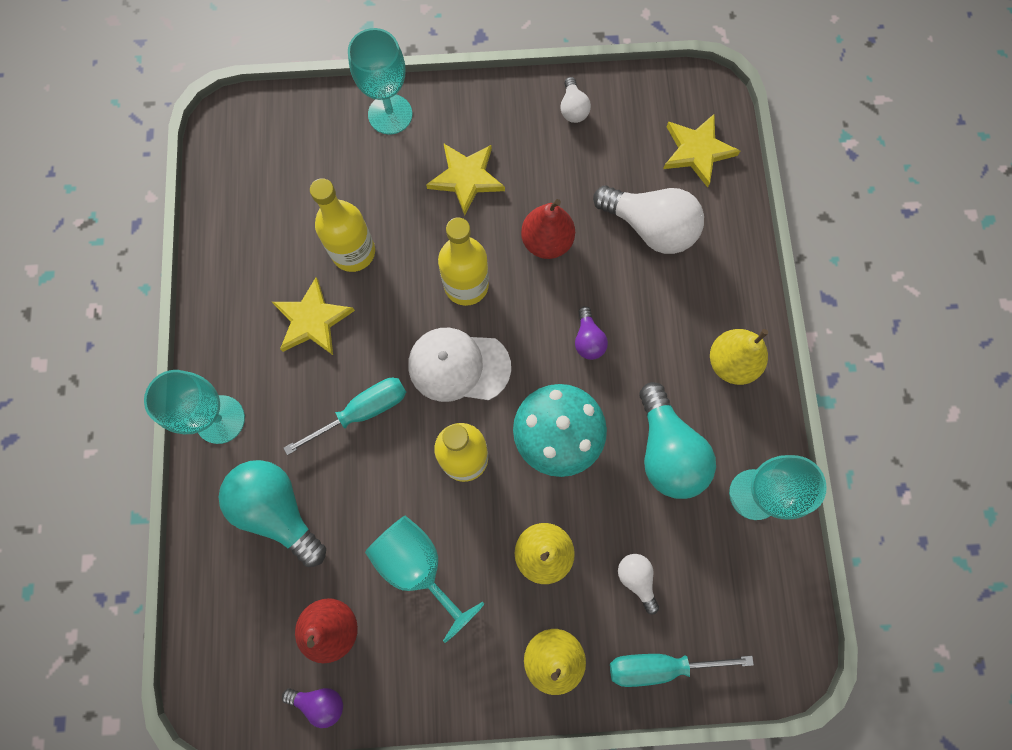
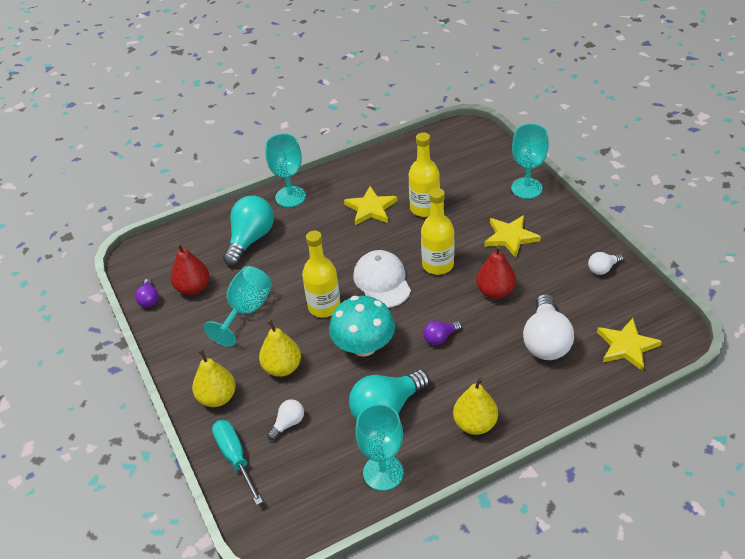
camera: 70 degrees right, 30 degrees down
(362, 412) = (327, 250): turquoise screwdriver -> none

